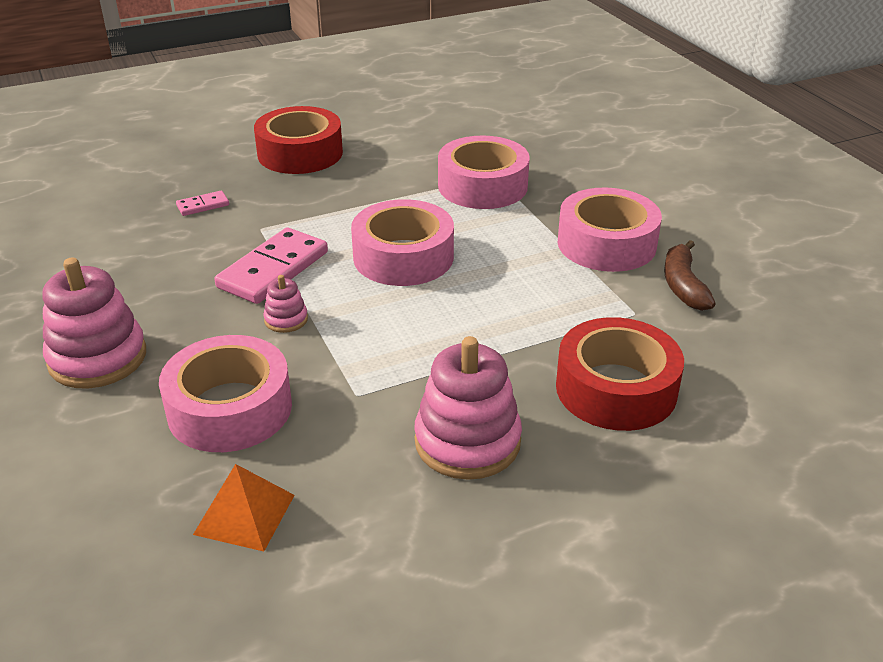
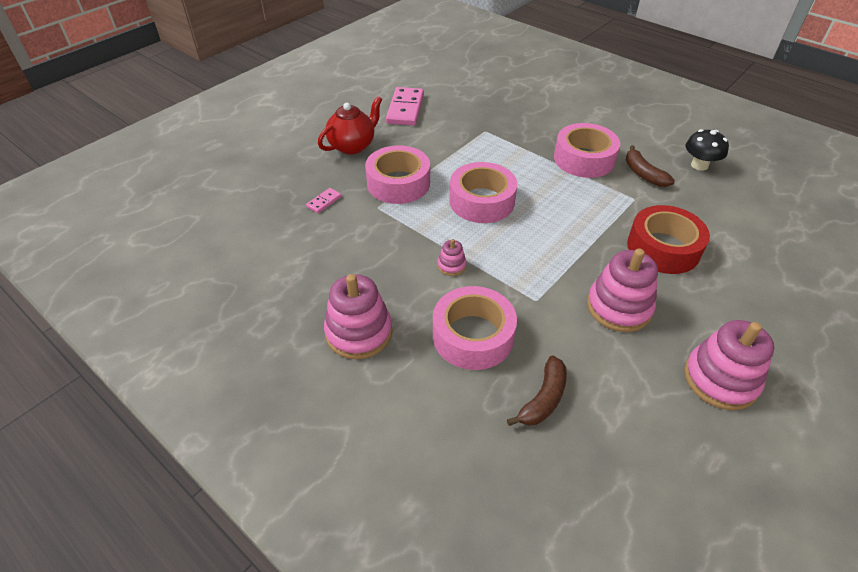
camera: 25 degrees left, 10 degrees up
(245, 514) = (543, 399): orange pyramid -> brown banana
(273, 270) = (412, 234): pink domino -> pink domino (405, 109)
(300, 153) = (353, 146): red tape -> red teapot
(482, 186) = (484, 139): pink tape -> pink tape (398, 183)
(530, 588) = (720, 379): none -> pink stacking toy
(792, 298) = (699, 165): none -> black mushroom

